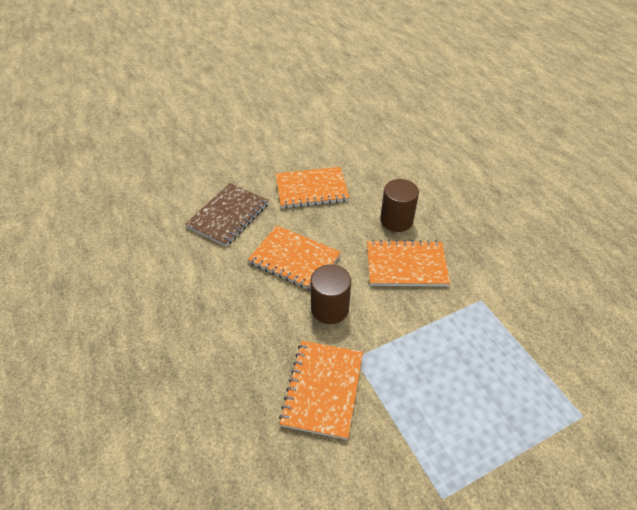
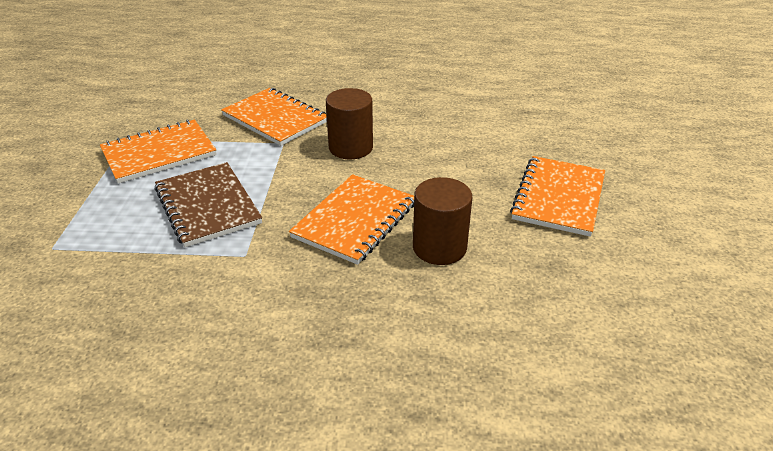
camera: 120 degrees right, 10 degrees down
(228, 215) = (543, 127): brown notebook -> brown notebook (208, 206)
(294, 259) = (437, 148): orange notebook -> orange notebook (159, 153)

